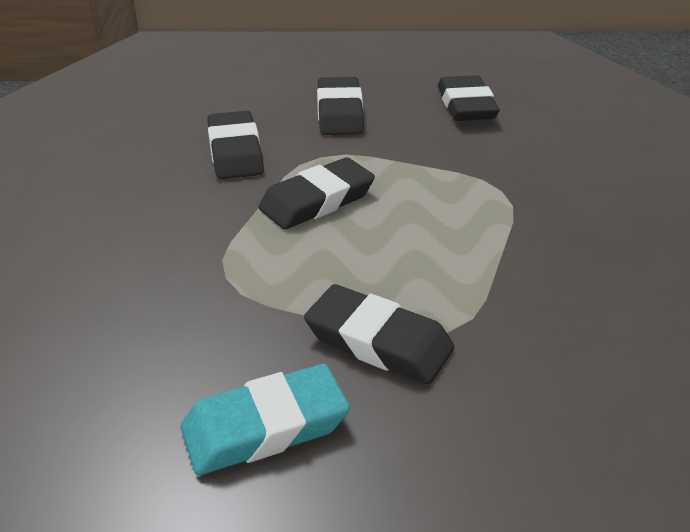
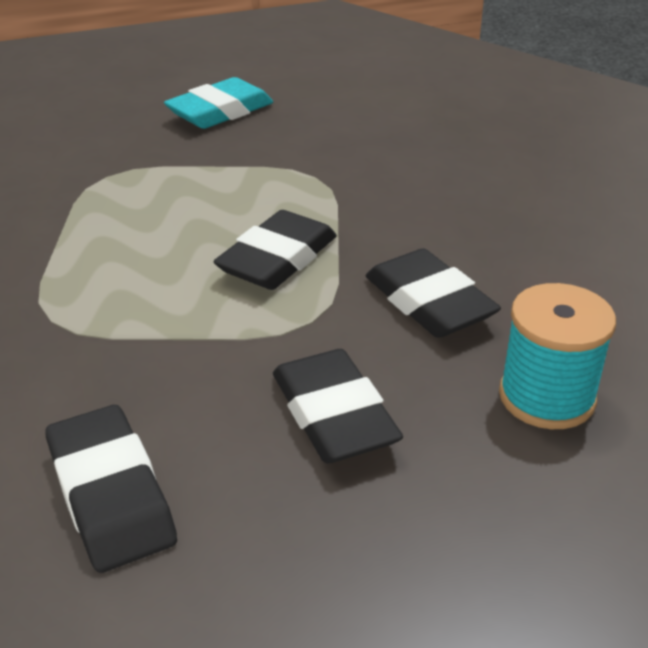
camera: 160 degrees right, 0 degrees up
(222, 100) = (547, 397): none -> turquoise spool
(378, 341) = (161, 160): black eraser -> none

